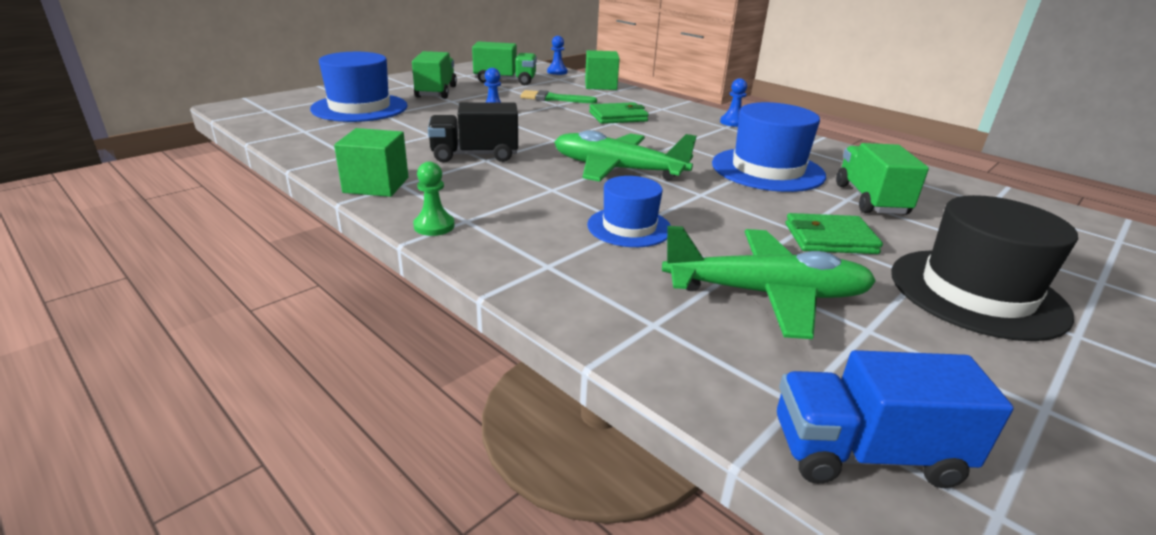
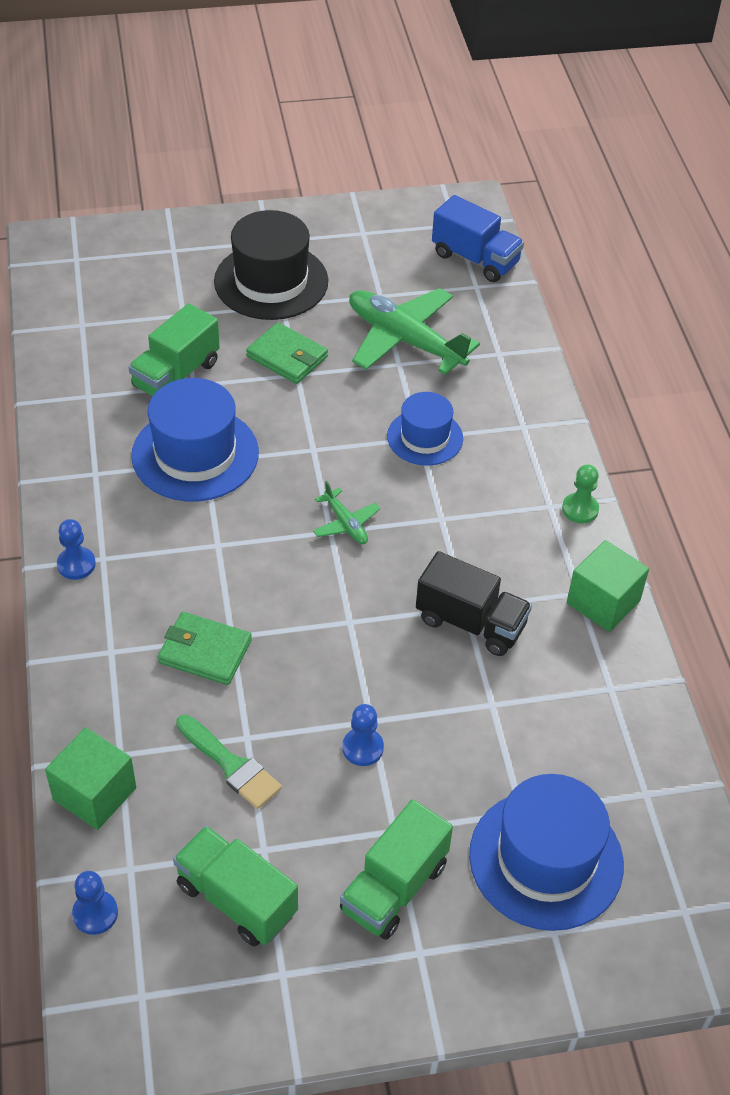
camera: 145 degrees left, 20 degrees up
(617, 169) = (346, 523): green plane -> green plane, size x0.47

